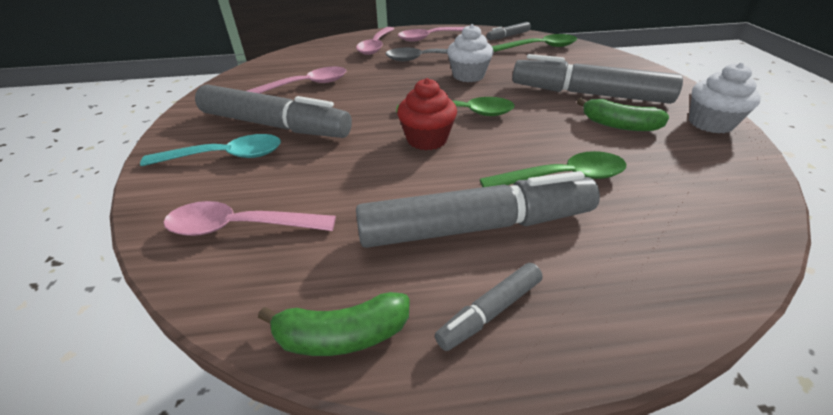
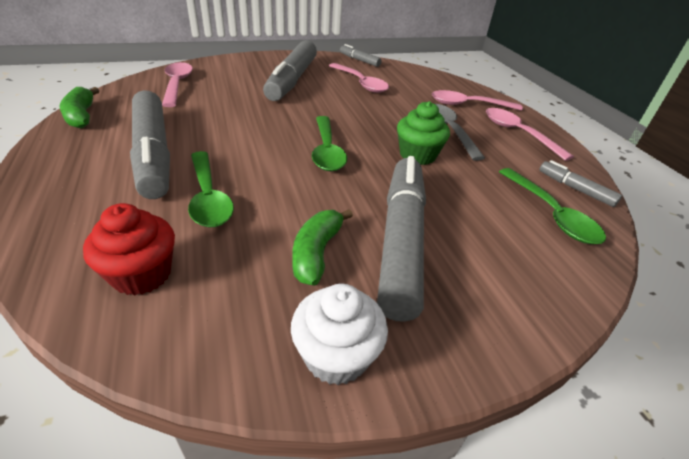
camera: 75 degrees right, 0 degrees up
(225, 156) = (251, 72): turquoise spoon -> none
(427, 139) = (275, 134): red cupcake -> red cupcake (142, 274)
(468, 75) = (417, 155): white cupcake -> green cupcake
(490, 311) = (72, 156): grey marker -> grey marker (359, 60)

